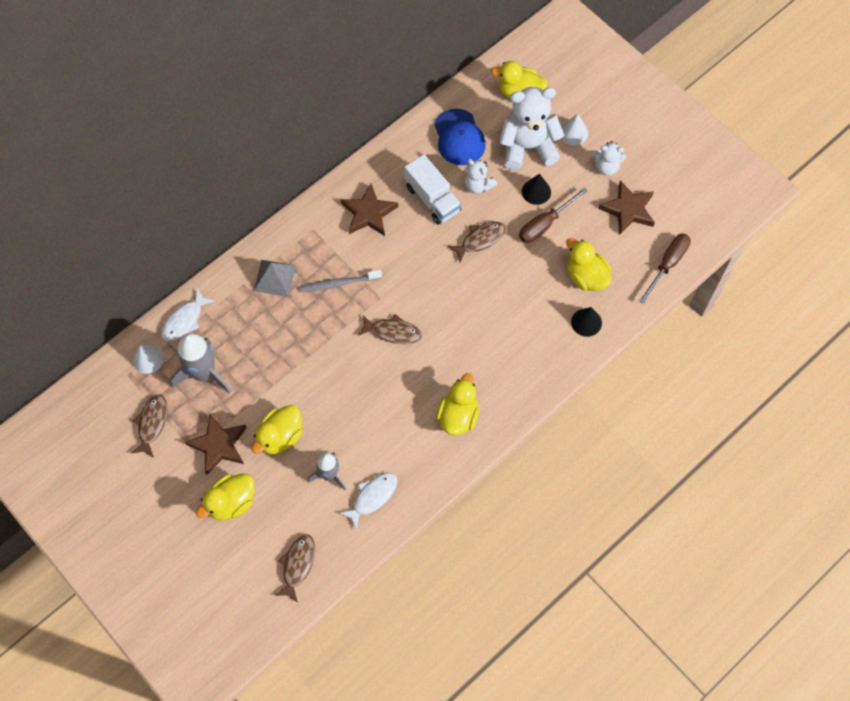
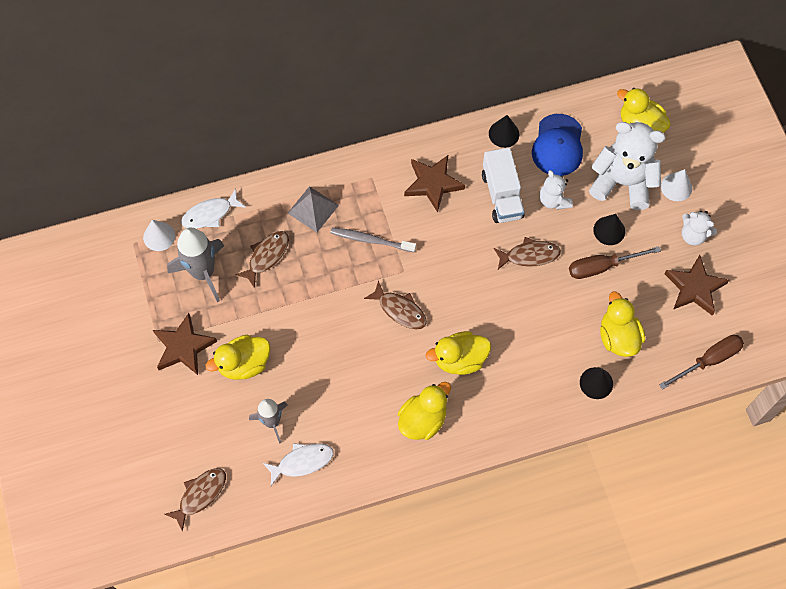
camera: 25 degrees right, 0 degrees up
(152, 424) = (133, 299): brown fish -> brown fish (266, 256)
(231, 502) = (168, 406): yellow duck -> yellow duck (459, 359)
(408, 146) = (504, 134): none -> black cone

